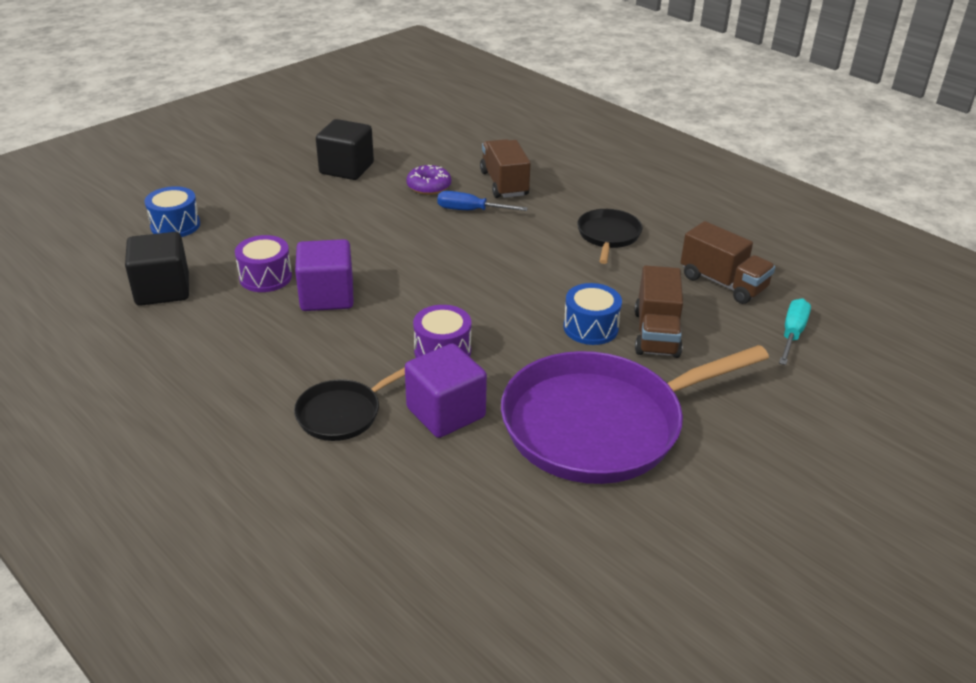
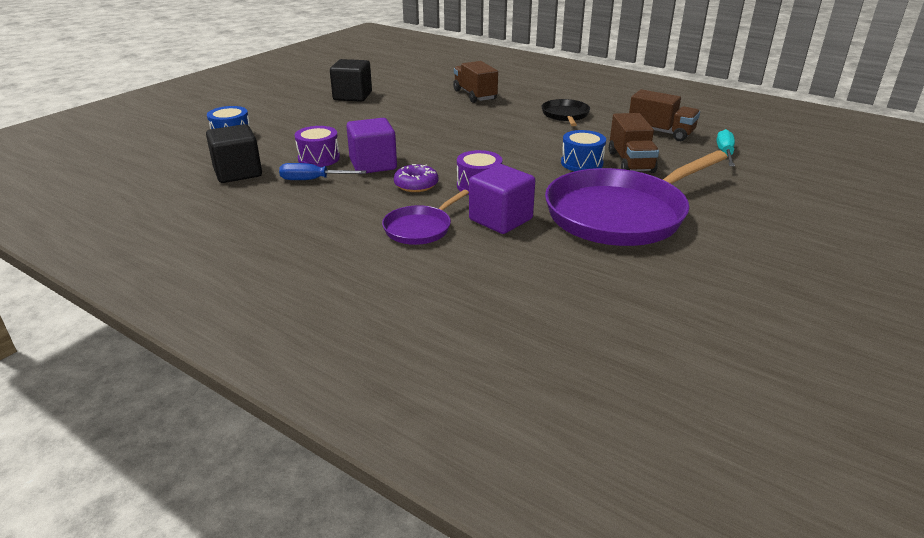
camera: 10 degrees left, 5 degrees down
(342, 413) = (420, 228): black pan -> purple pan
(429, 186) = (420, 100): purple donut -> purple donut (416, 185)
(470, 211) = (458, 110): blue screwdriver -> blue screwdriver (312, 180)

